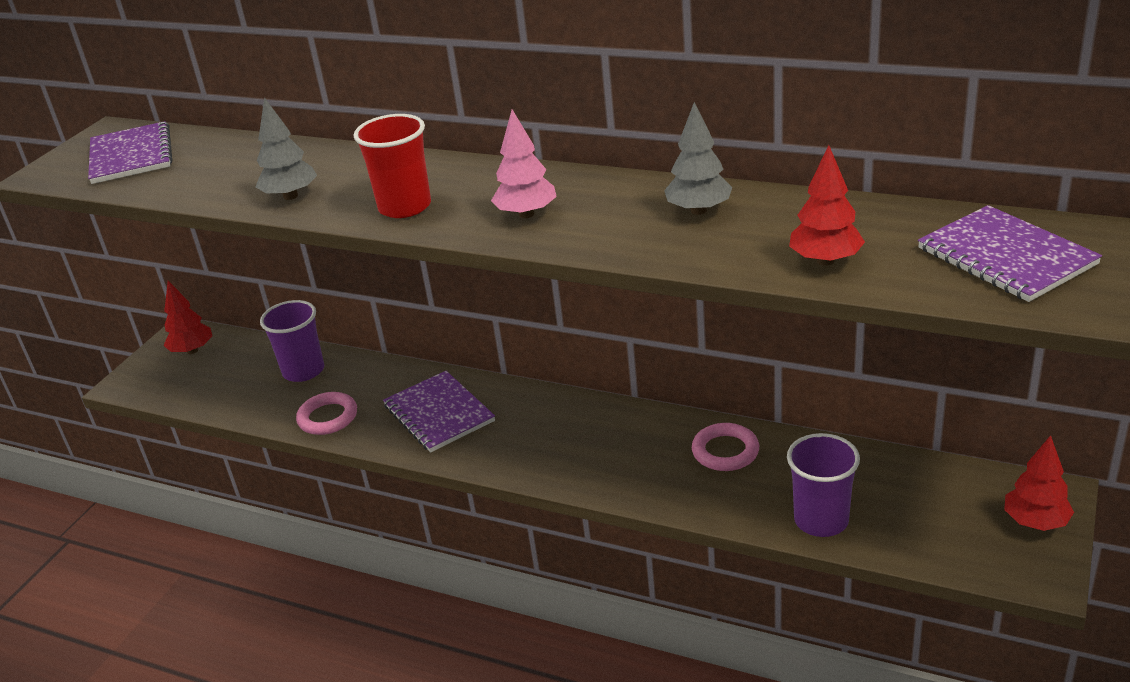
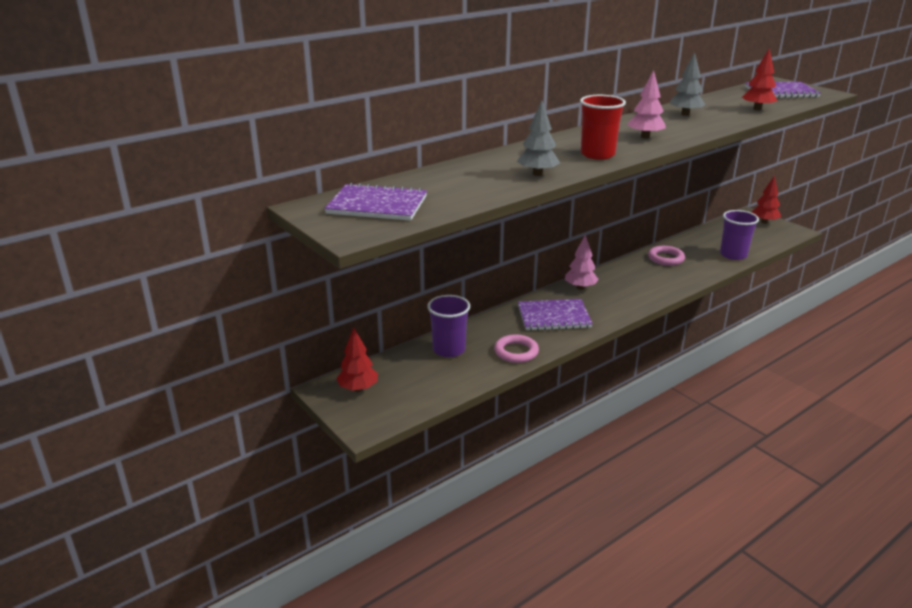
camera: 65 degrees left, 5 degrees down
(543, 406) = (580, 287): none -> pink tree

